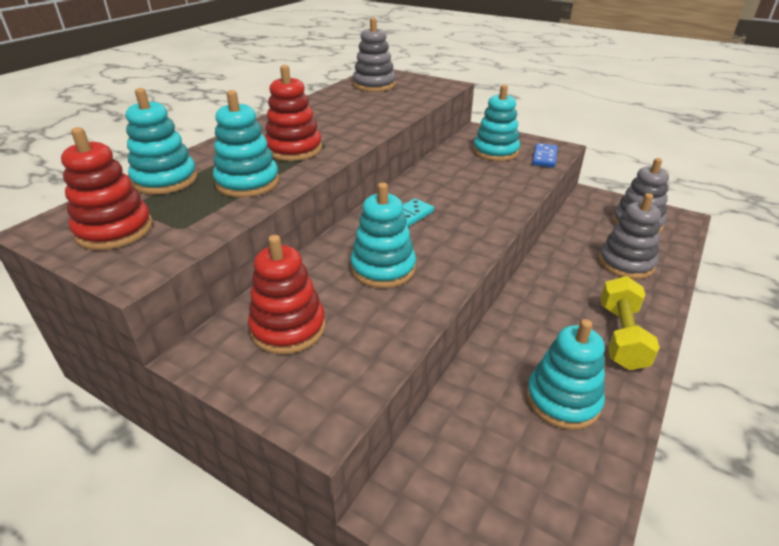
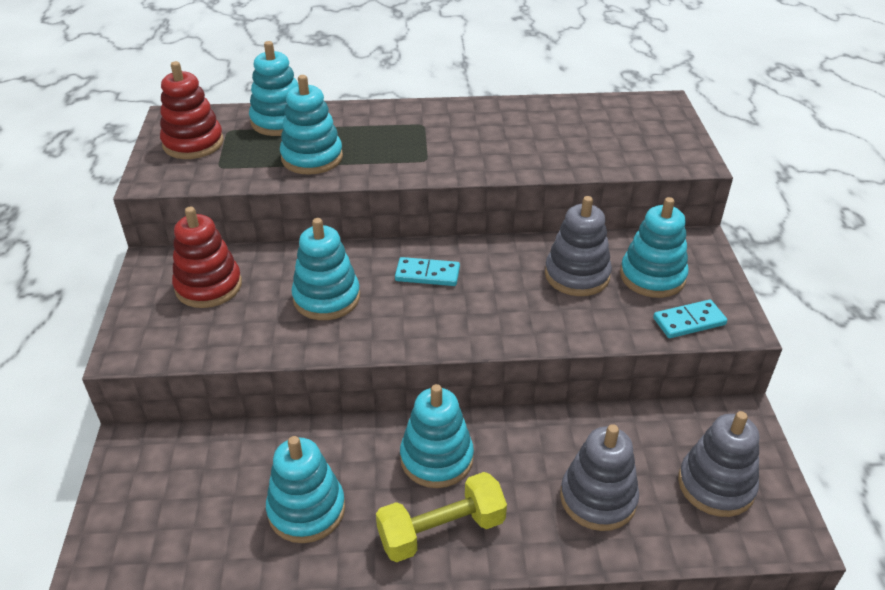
camera: 55 degrees right, 5 degrees up
(294, 149) = (397, 148): red stacking toy -> none
(374, 85) = (616, 117): grey stacking toy -> grey stacking toy (577, 275)
(544, 157) = (689, 321): blue domino -> turquoise domino
(550, 311) = (436, 458): none -> turquoise stacking toy

